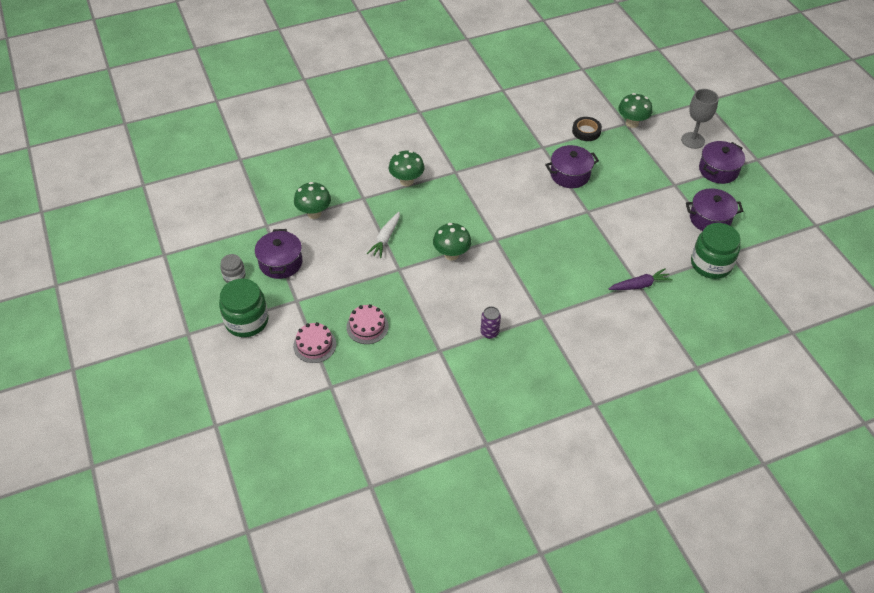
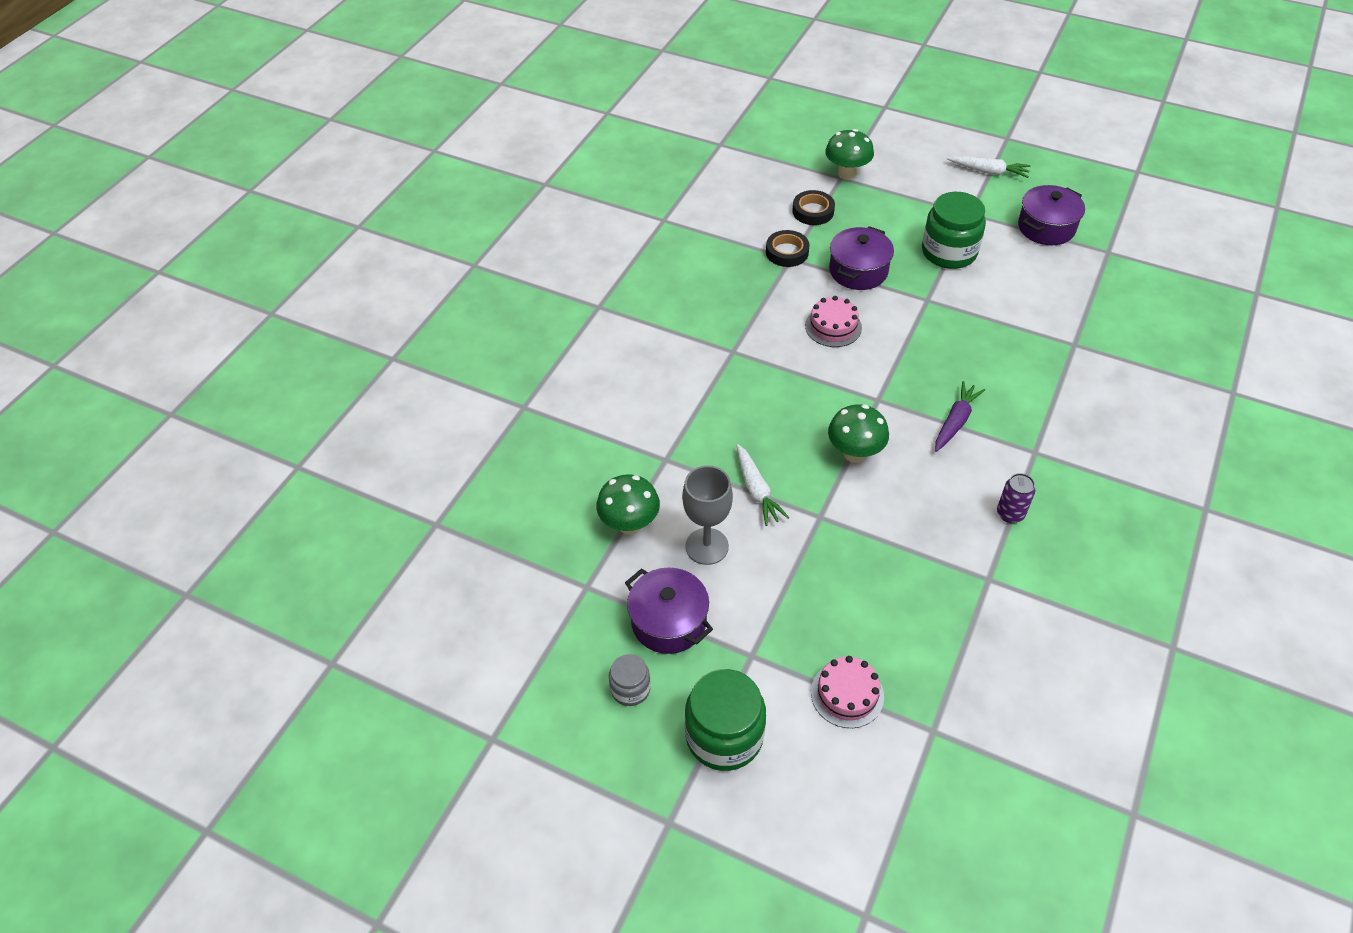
camera: 40 degrees left, 0 degrees up
(367, 327) = (876, 617): pink cake -> pink cake (833, 326)
(406, 181) = (691, 401): green mushroom -> none
(544, 143) = (787, 252): none -> black tape
(639, 285) = (1077, 344): purple carrot -> purple carrot (955, 421)
(693, 140) = (926, 155): grey goblet -> grey goblet (707, 546)
(711, 264) = (1107, 274): green jar -> green jar (949, 252)
(718, 170) = (989, 172): purple pot -> white carrot

